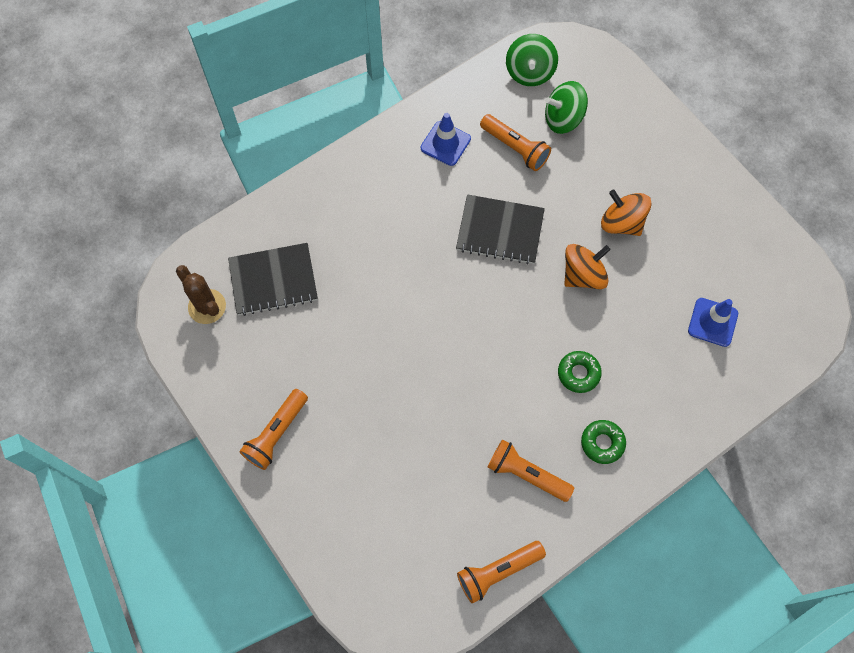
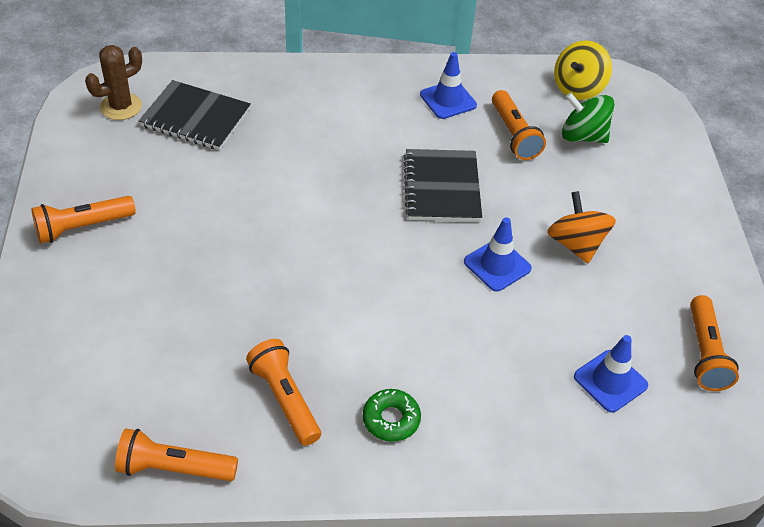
camera: 30 degrees right, 20 degrees down
(207, 306) = (121, 107): brown cactus -> brown cactus turned 60 degrees clockwise
(500, 231) = (442, 188): black notebook -> black notebook turned 45 degrees clockwise
(529, 72) = (578, 88): green spinning top -> yellow spinning top
(578, 373) = (419, 343): green donut -> none
(583, 275) = (497, 265): orange spinning top -> blue traffic cone
(754, 261) = (705, 353): none -> orange flashlight

